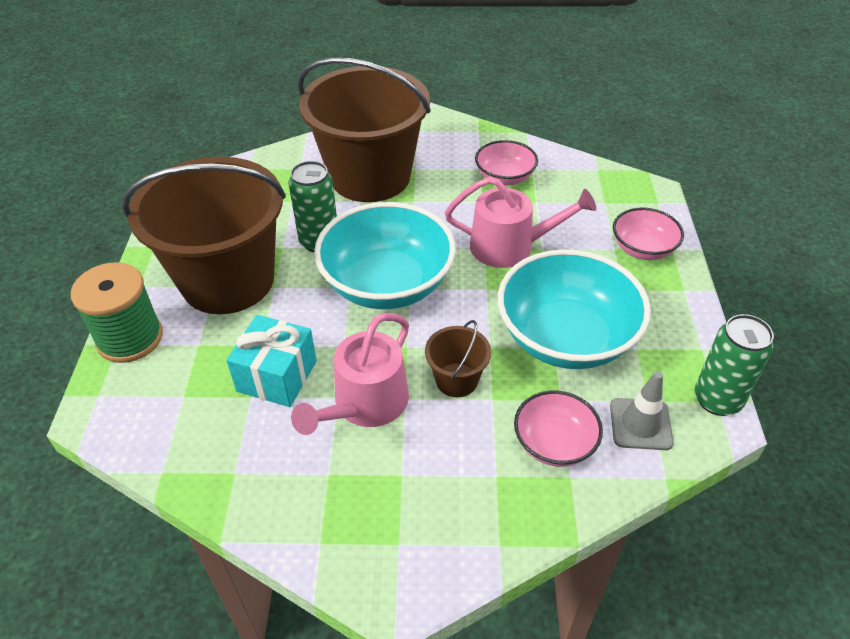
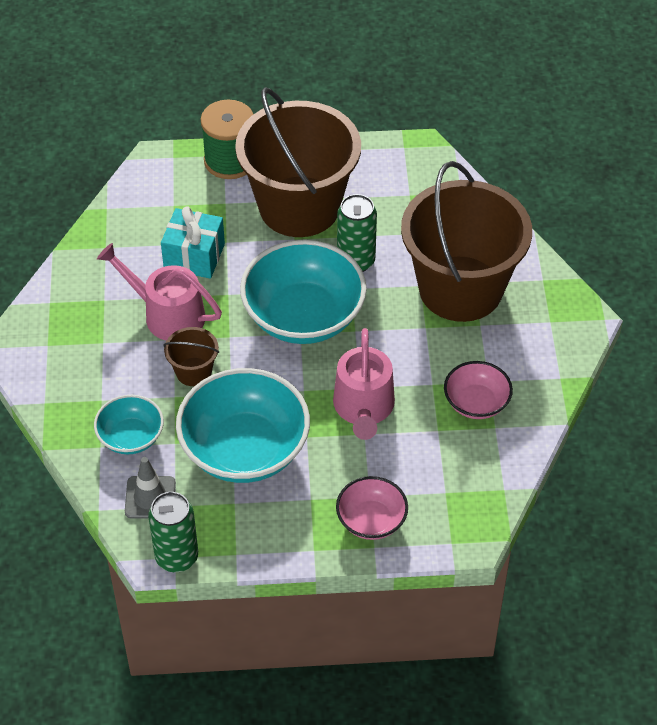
camera: 85 degrees right, 5 degrees up
(554, 443) = (131, 437): pink bowl -> turquoise bowl

